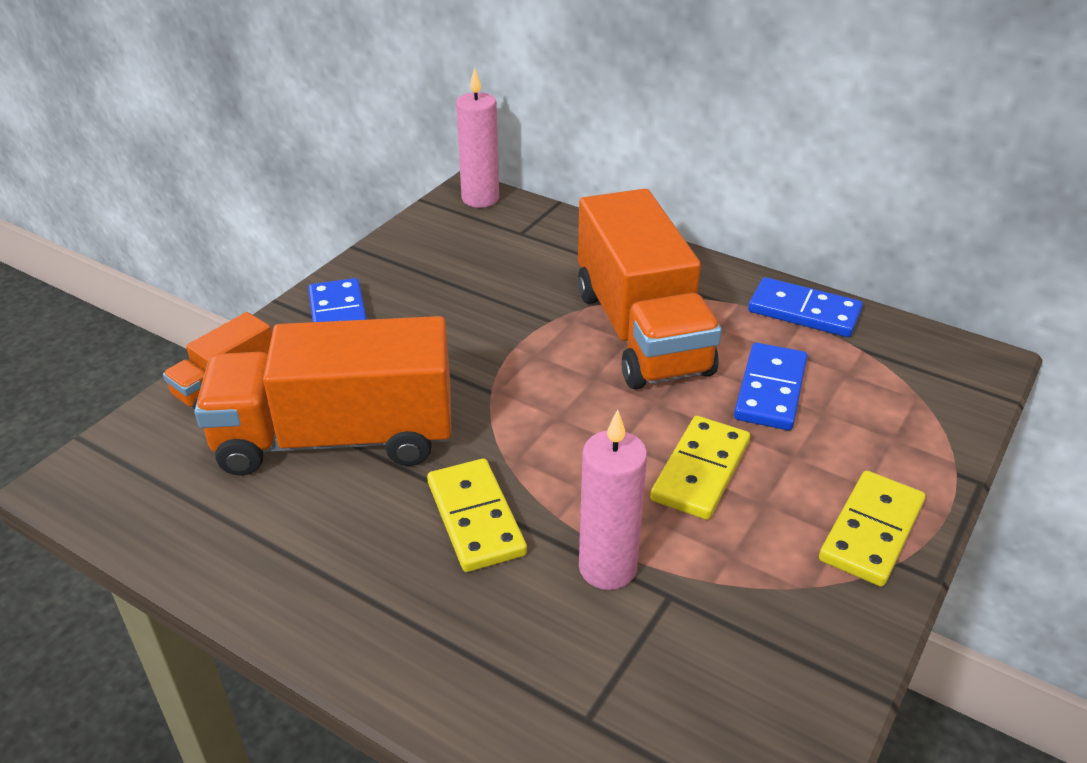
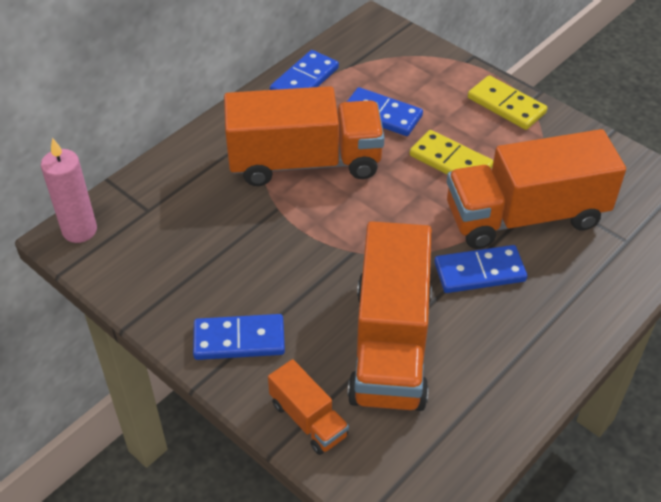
camera: 80 degrees left, 10 degrees up
(475, 518) = (479, 272): yellow domino -> blue domino
(607, 568) = (525, 216): pink candle -> orange truck

